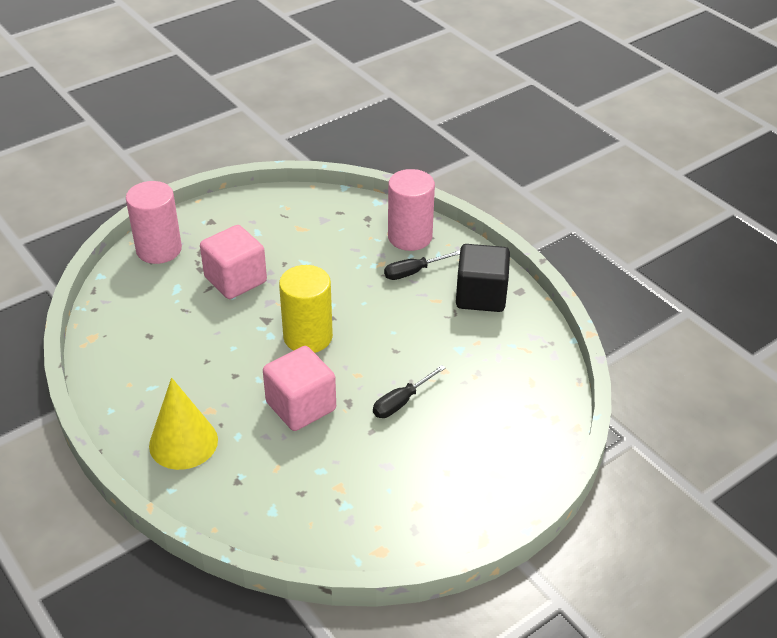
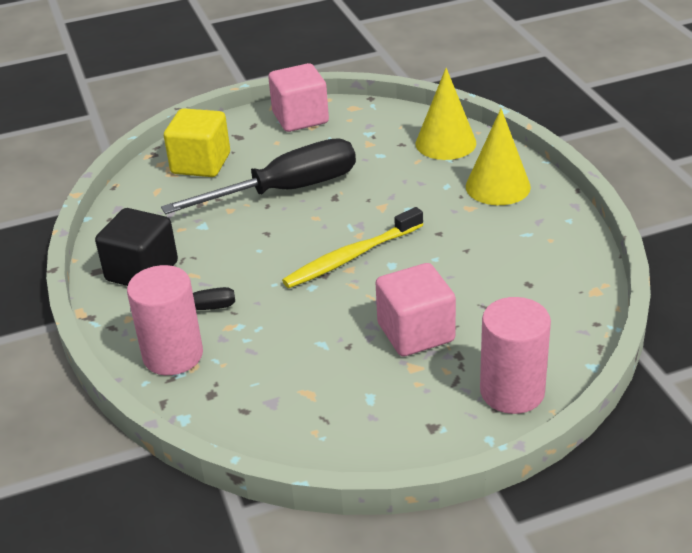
camera: 160 degrees left, 5 degrees down
(250, 501) = (445, 143): none -> yellow cone
(301, 406) = (381, 199): pink cube -> pink cube (300, 118)
(308, 337) = (351, 257): yellow cylinder -> yellow toothbrush
(401, 402) = (286, 190): black screwdriver -> black screwdriver, size x2.20
(511, 424) = (201, 164): none -> yellow cube

